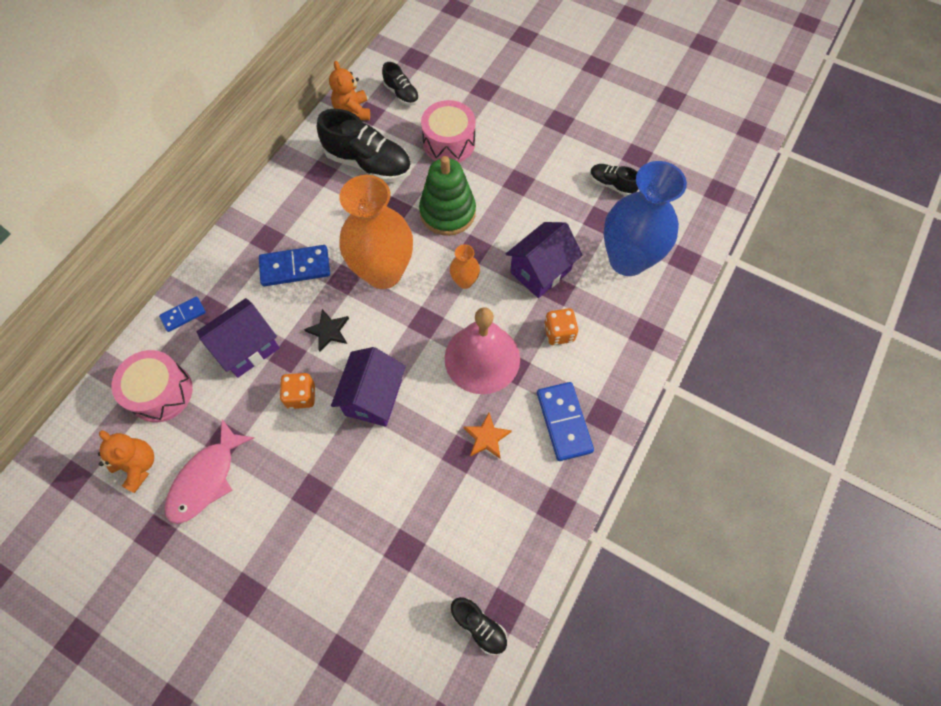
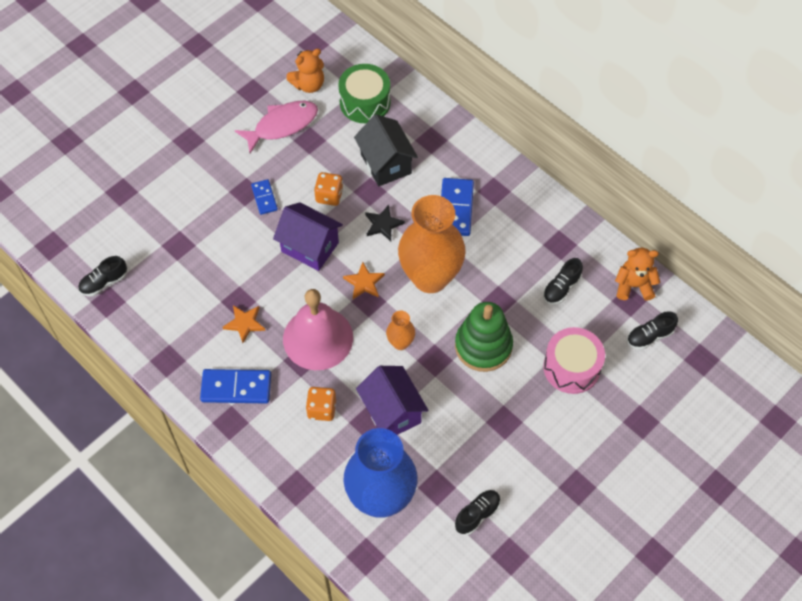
camera: 105 degrees right, 5 degrees down
(161, 392) = (365, 102): pink drum -> green drum
(183, 315) = (431, 122): blue domino -> blue domino (264, 198)
(206, 479) = (282, 125): pink fish -> pink fish turned 105 degrees clockwise
(247, 348) = (386, 164): purple house -> black house
(368, 163) = (561, 288): black shoe -> black shoe, size x0.52
(405, 331) = (364, 282): none -> orange star

